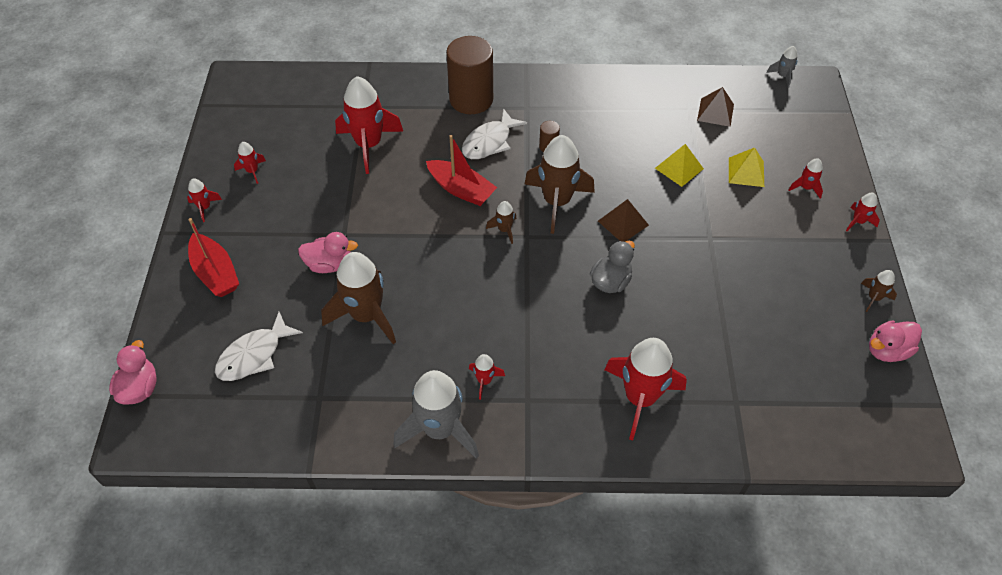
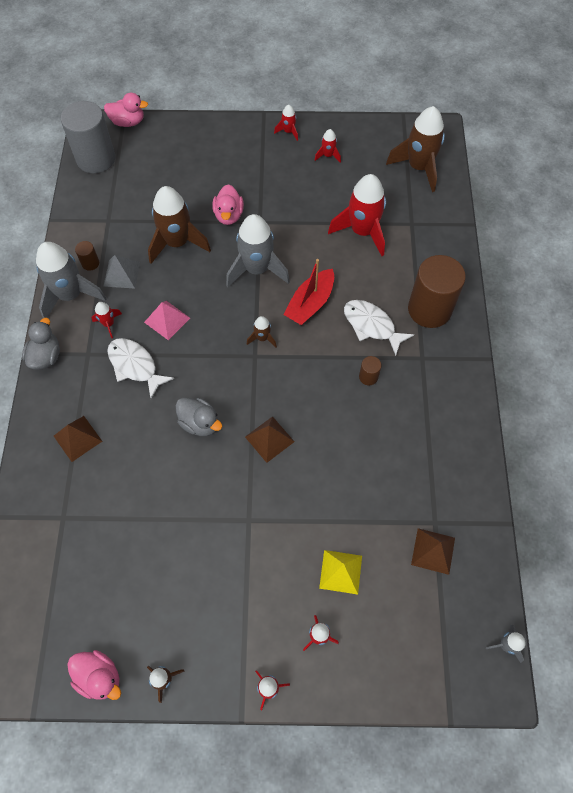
camera: 90 degrees right, 10 degrees up
(203, 424) = (96, 159): none -> grey cylinder
(215, 273) = (223, 147): red boat -> none
(254, 355) = (148, 179): white fish -> white fish (135, 366)
(389, 411) = (90, 263): none -> brown cylinder
(409, 373) = (121, 274): none -> grey pyramid
(413, 236) = (257, 269): none -> grey rocket
(479, 319) = (167, 320): none -> pink pyramid
(532, 447) = (46, 356): none -> grey duck
(557, 202) = (295, 382): brown rocket -> brown rocket (418, 167)
(640, 398) = (77, 438): red rocket -> brown pyramid
(679, 168) = (343, 500): yellow pyramid -> none
(887, 350) = (99, 677): pink duck -> pink duck turned 150 degrees clockwise

